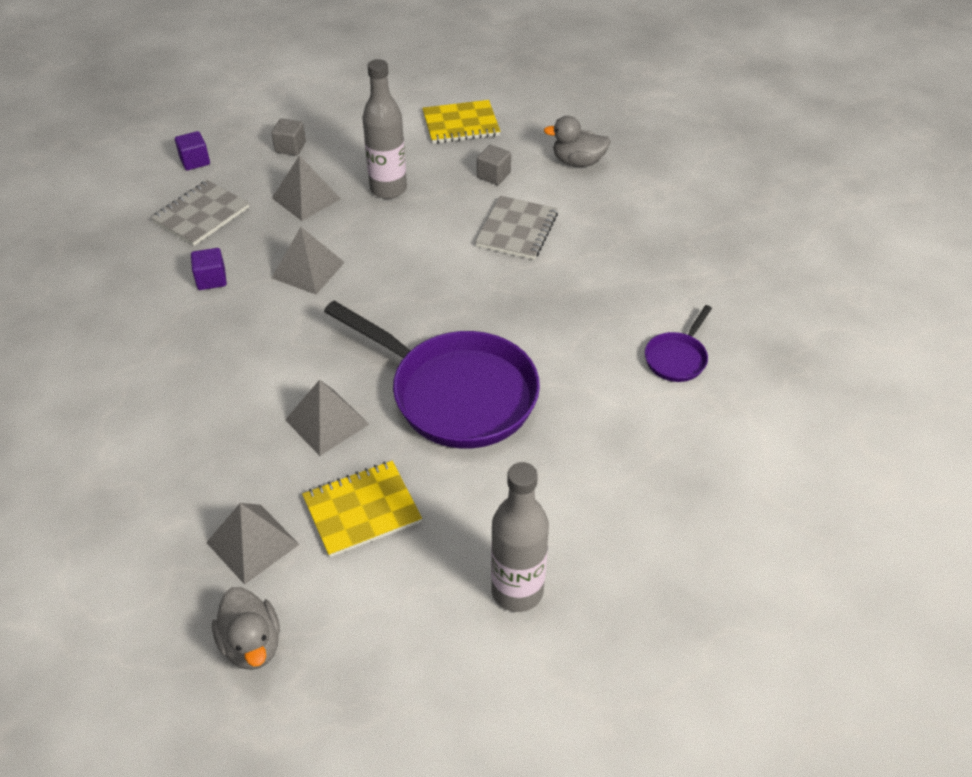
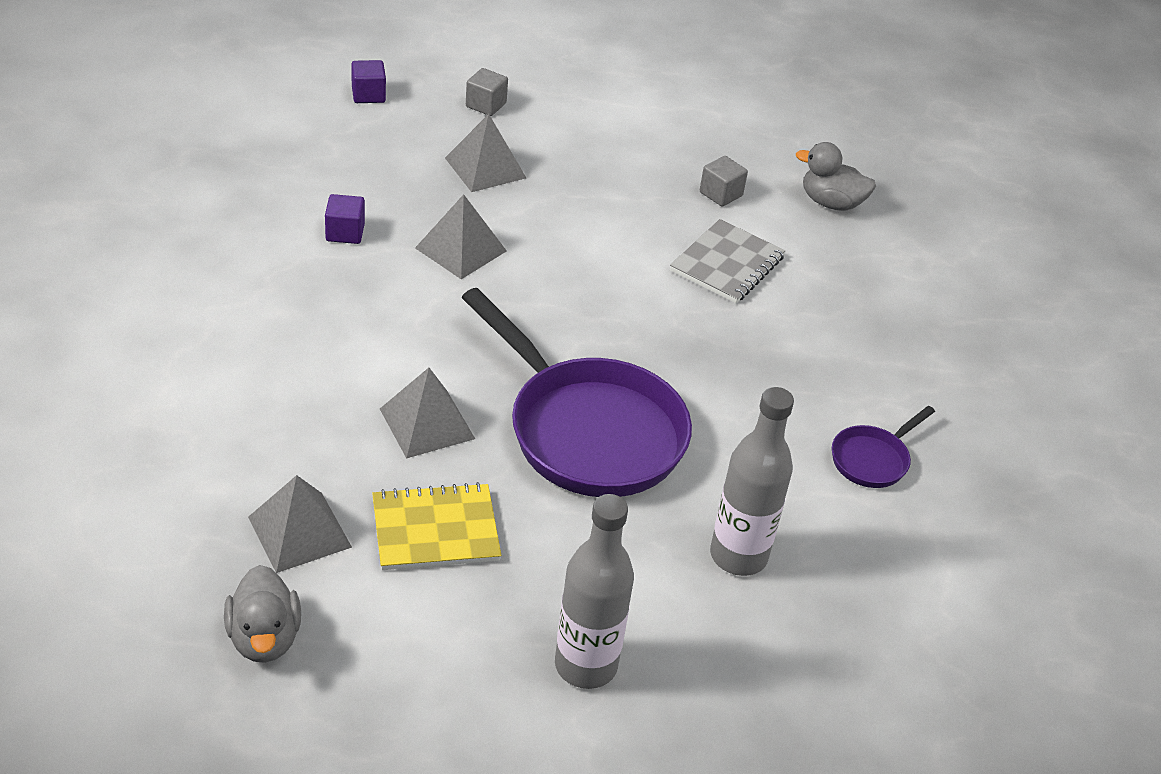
camera: 10 degrees right, 5 degrees down
(201, 215) = (356, 158): grey notebook -> none
(388, 189) = (587, 180): grey bottle -> grey bottle (738, 556)
(461, 124) = (701, 125): yellow notebook -> none

